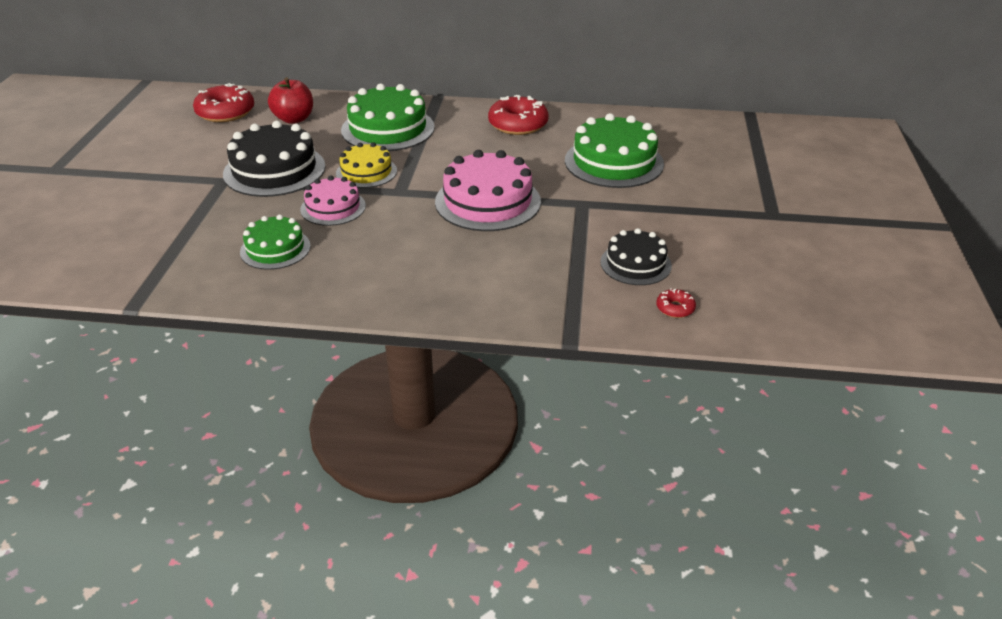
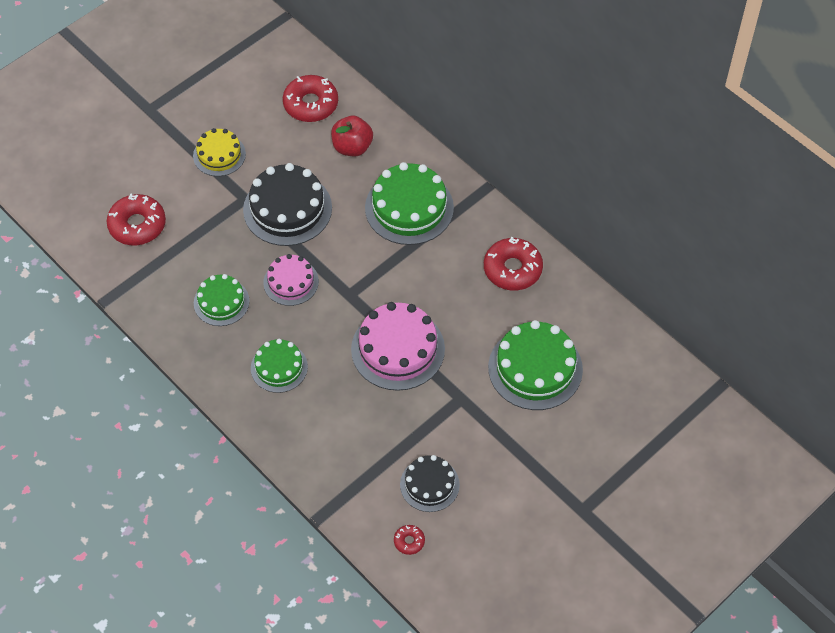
camera: 40 degrees right, 20 degrees up
(118, 240) = (137, 225): none -> red donut
(366, 172) = (347, 255): yellow cake -> yellow cake (219, 155)
(391, 262) = (279, 367): none -> green cake

